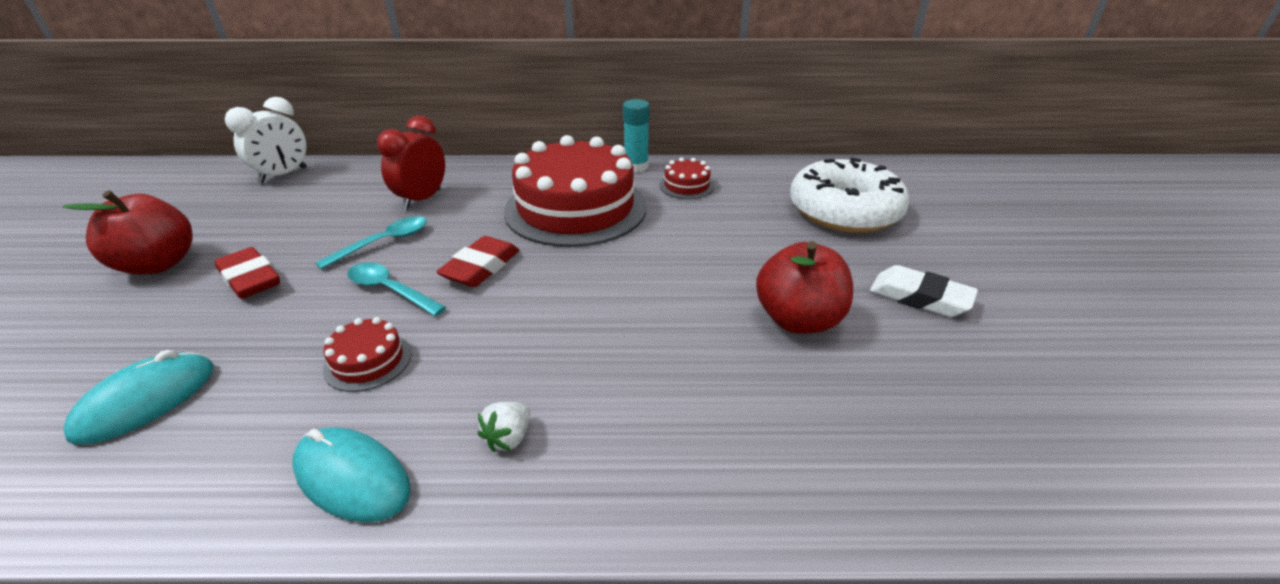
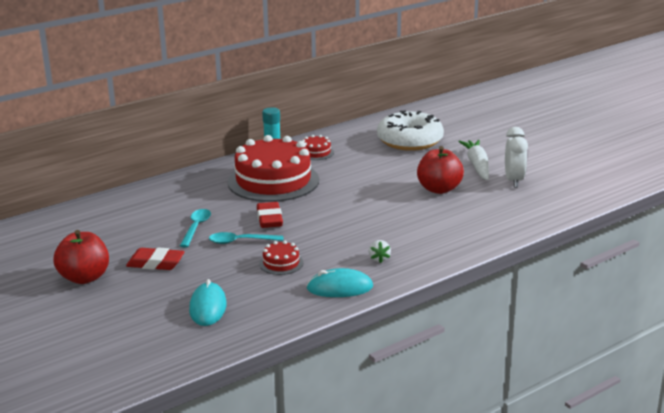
camera: 35 degrees left, 10 degrees down
(283, 175) = (53, 222): white clock -> white clock (514, 181)
(422, 199) = (176, 204): red clock -> none
(919, 297) = (477, 165): white eraser -> white carrot

